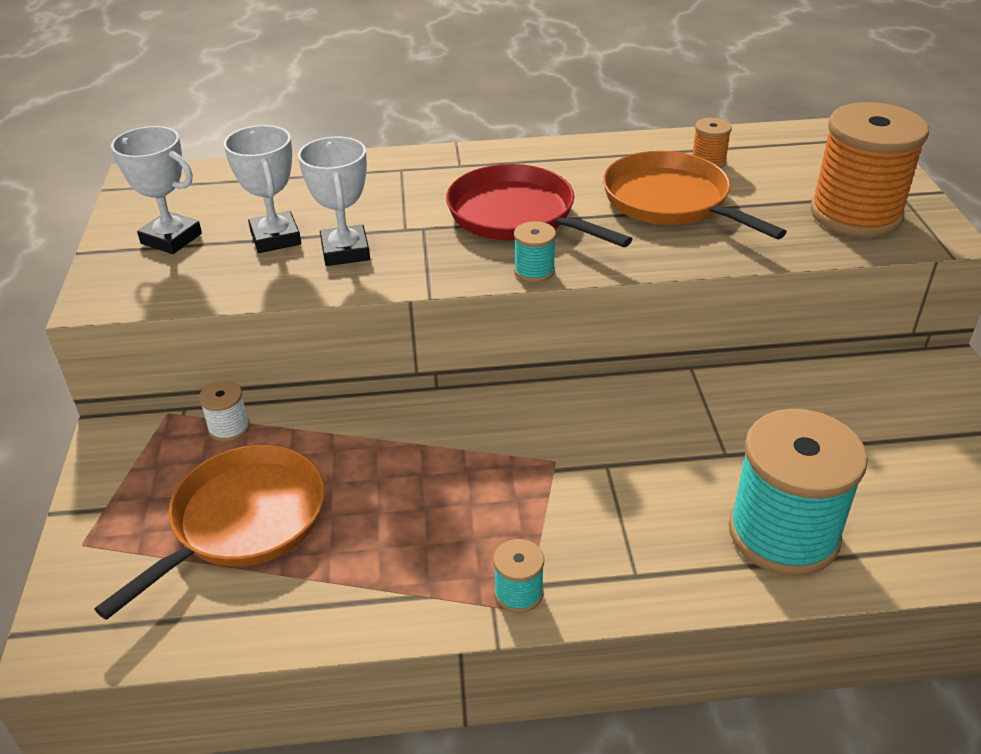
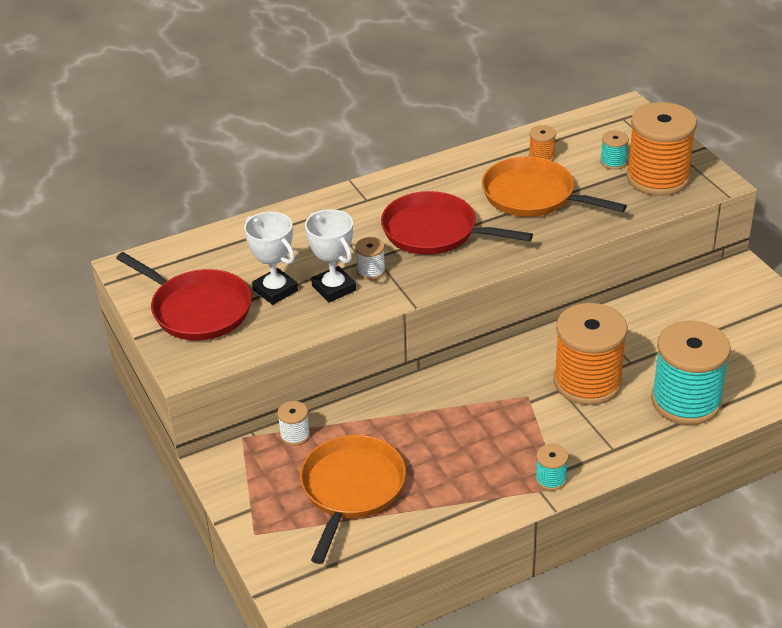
camera: 20 degrees left, 0 degrees up
(171, 239) = (198, 309): white trophy -> red pan
(405, 242) = (371, 271): none -> white spool
(534, 271) = (473, 271): turquoise spool -> turquoise spool (613, 162)
(649, 465) = (587, 382): none -> orange spool

